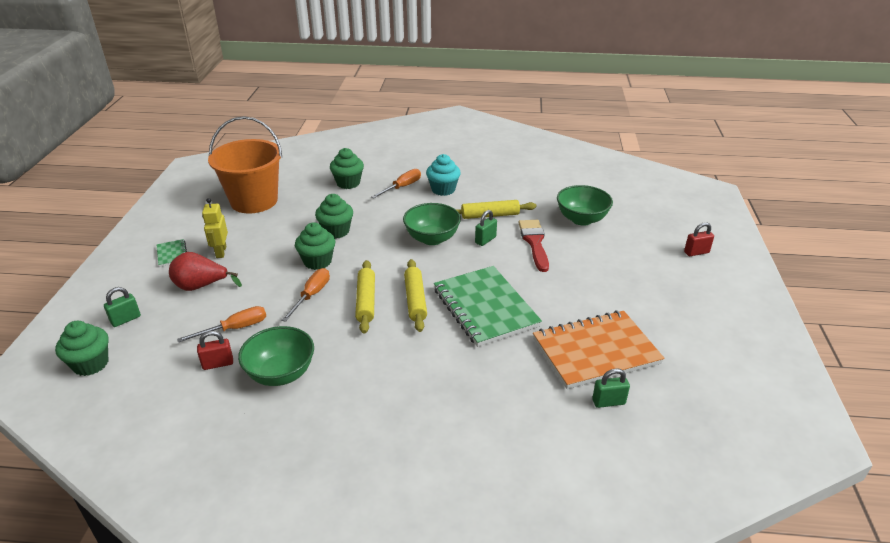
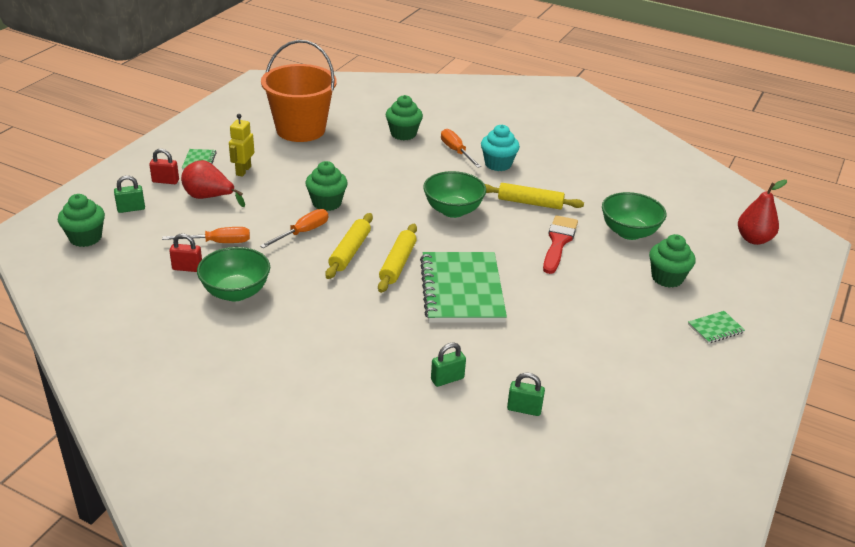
camera: 20 degrees right, 0 degrees up
(336, 231) = (362, 179): green cupcake -> green cupcake (667, 278)
(402, 187) = (456, 151): orange screwdriver -> orange screwdriver turned 90 degrees counterclockwise
(485, 240) = (507, 226): green padlock -> green padlock (447, 379)
(595, 351) = (545, 362): orange notebook -> none
(672, 200) = (753, 239): none -> red pear
(696, 252) = (736, 300): red padlock -> red padlock (165, 181)
(699, 280) = (715, 328): none -> green notebook

